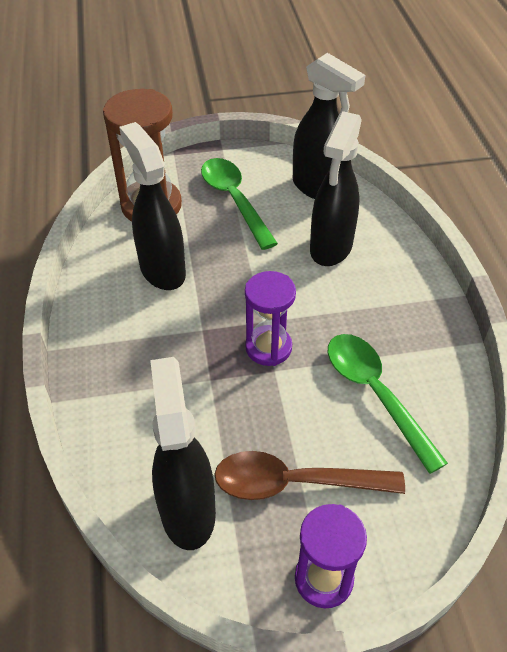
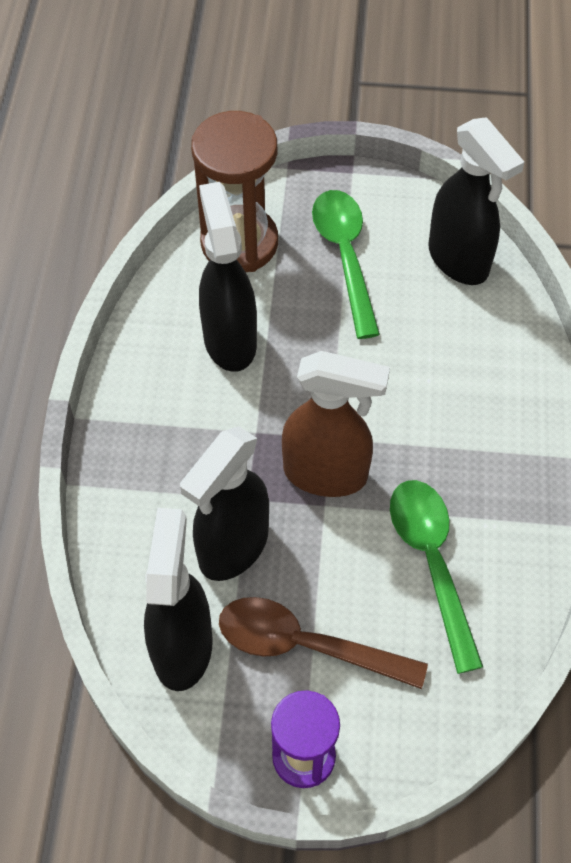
camera: 15 degrees right, 10 degrees up
(268, 347) = (326, 474): purple hourglass -> brown spray bottle
(331, 248) = (445, 354): black spray bottle -> black spray bottle (232, 547)

